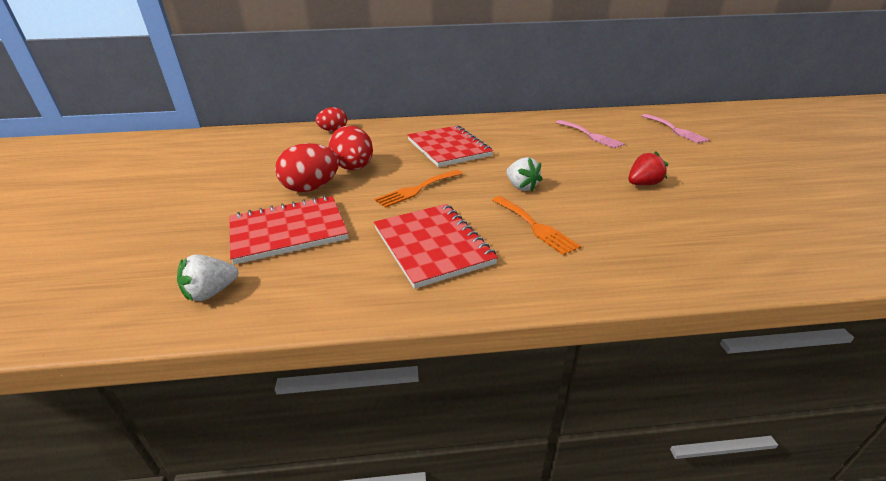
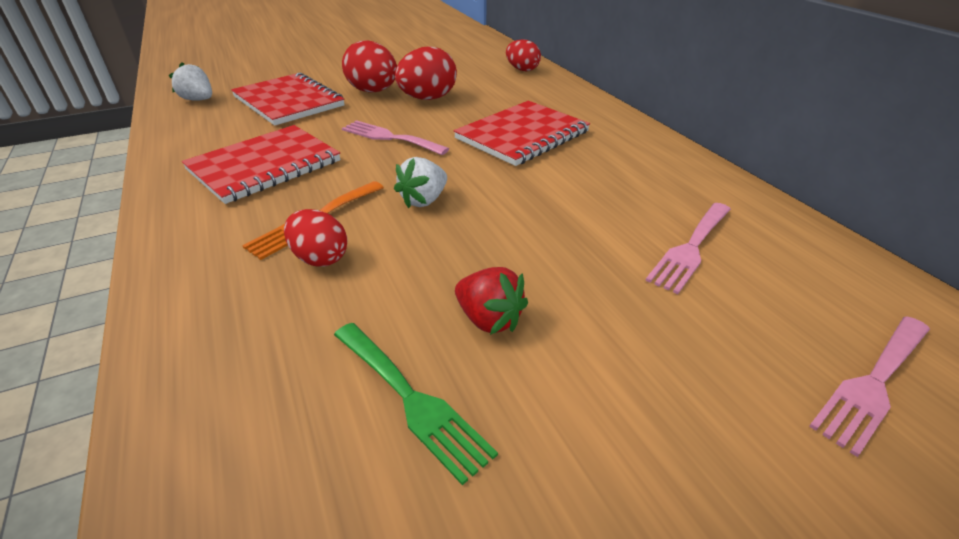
camera: 70 degrees right, 5 degrees up
(417, 189) = (389, 137): orange fork -> pink fork
(582, 226) = (320, 258): none -> red egg
(702, 208) = (412, 400): none -> green fork

